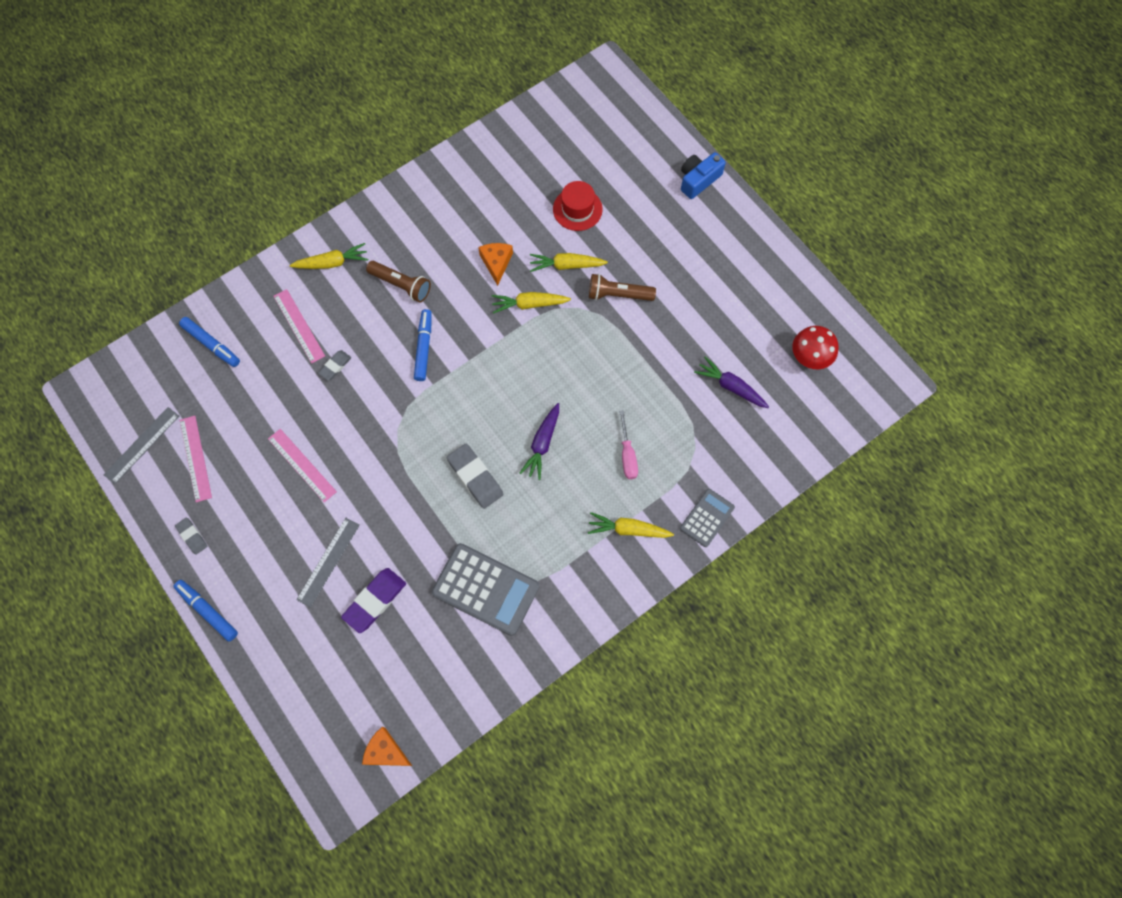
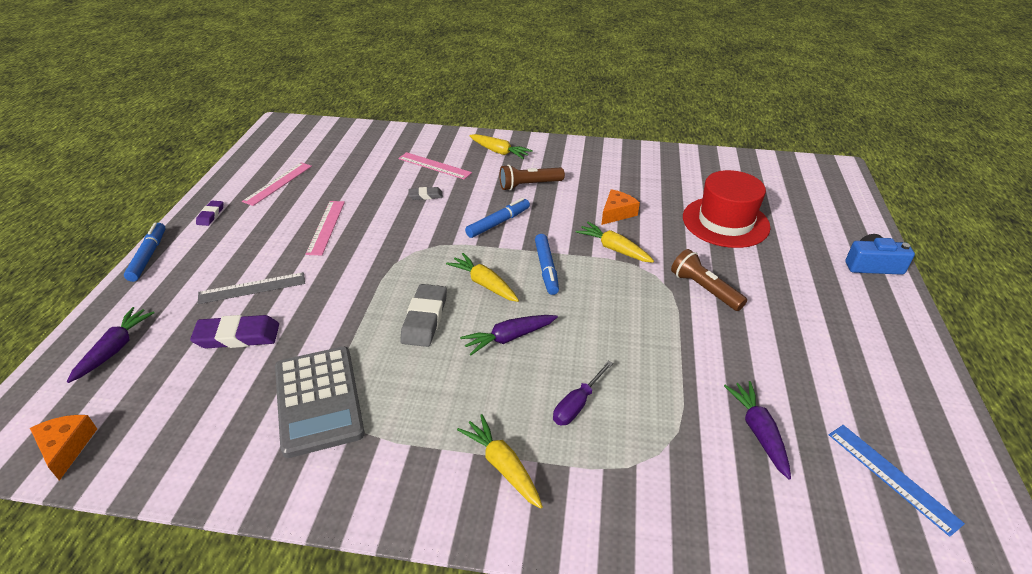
camera: 45 degrees right, 30 degrees down
(142, 445) = (264, 160): grey ruler -> none
(192, 536) = (210, 215): grey eraser -> purple eraser
(211, 344) = (373, 144): blue marker -> blue marker (546, 268)
(299, 326) = (434, 166): pink ruler -> pink ruler turned 75 degrees counterclockwise
(309, 684) = (115, 349): none -> purple carrot
(401, 285) = (529, 185): brown flashlight -> brown flashlight turned 90 degrees clockwise
(566, 265) = (675, 246): yellow carrot -> yellow carrot (484, 284)
(577, 209) = (725, 222): red hat -> red hat, size x1.59
(627, 455) = (577, 404): pink screwdriver -> purple screwdriver
(707, 518) = (601, 530): grey calculator -> none
(808, 359) = (892, 477): red mushroom -> blue ruler

